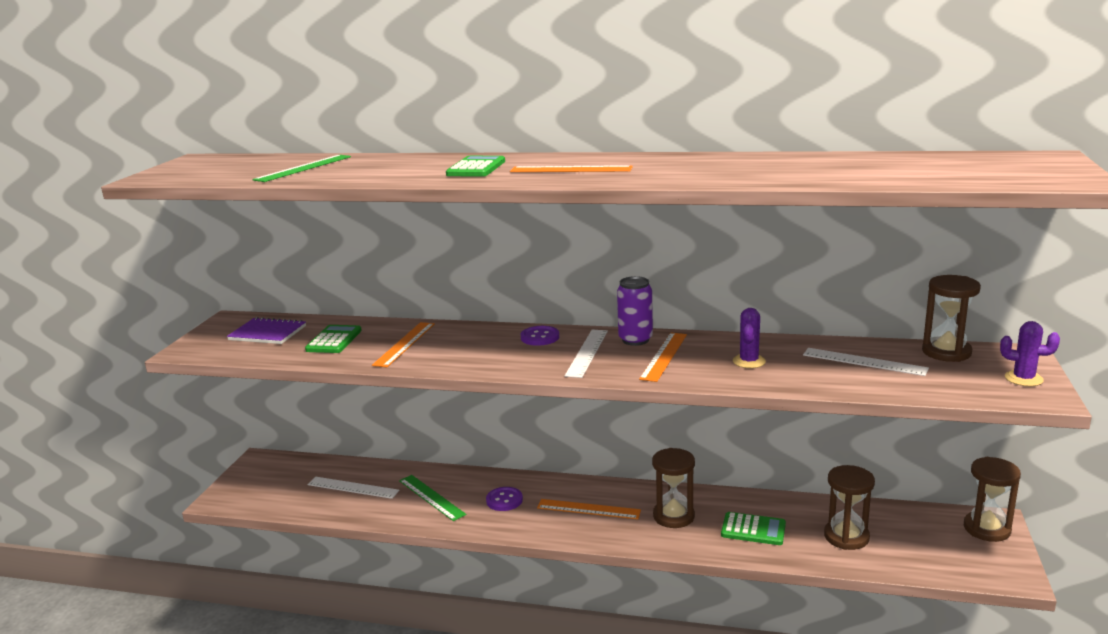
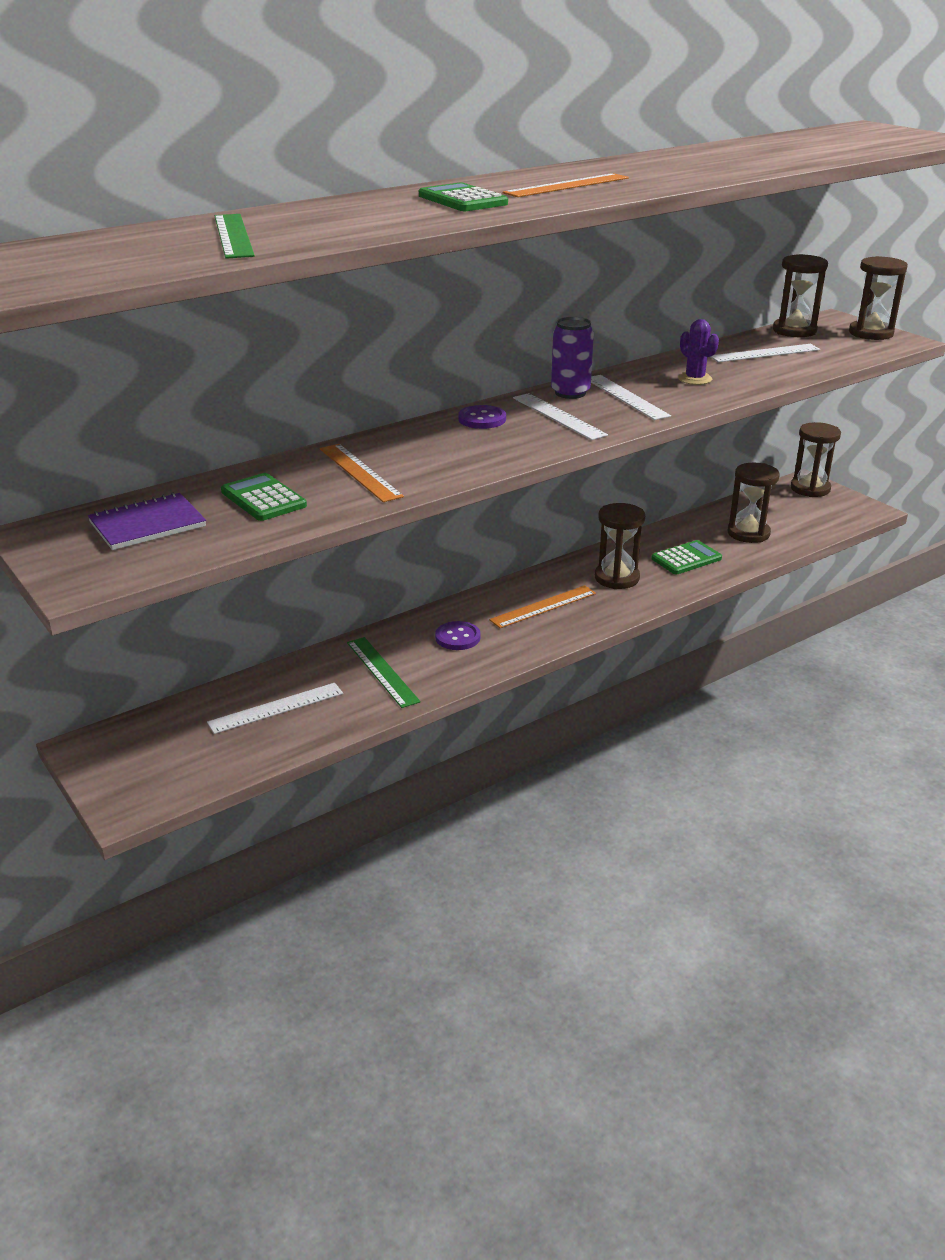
camera: 50 degrees left, 10 degrees up
(431, 497) = (382, 671): green ruler -> green ruler turned 60 degrees clockwise
(664, 356) = (626, 397): orange ruler -> white ruler
(1023, 379) = (871, 333): purple cactus -> brown hourglass

